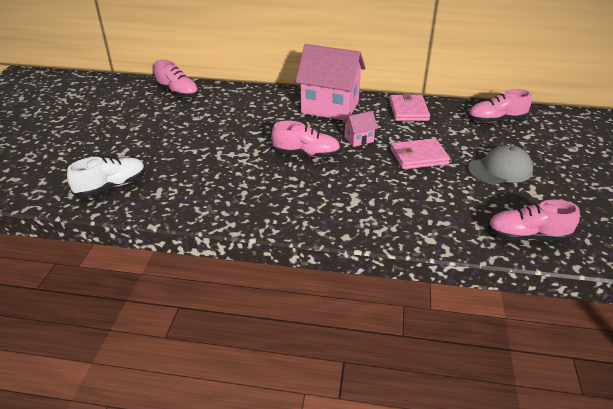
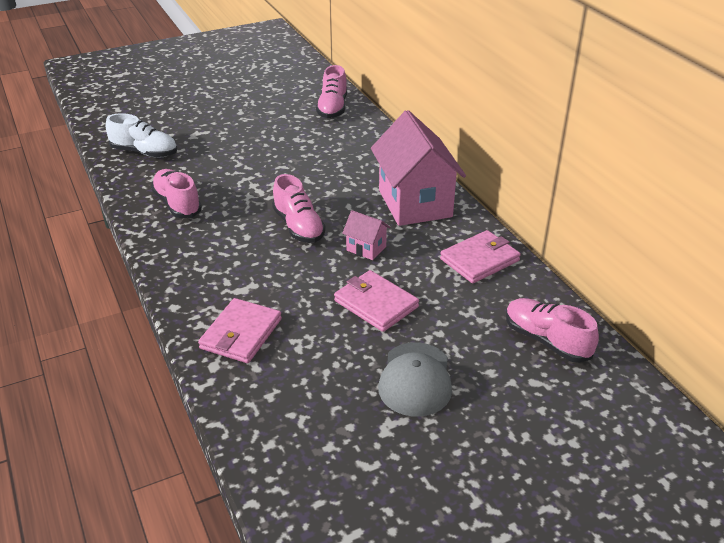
camera: 55 degrees right, 0 degrees up
(404, 217) = (241, 334): none -> pink wallet
(500, 169) = (415, 379): grey cap -> grey cap turned 60 degrees clockwise
(527, 236) = (283, 442): pink shoe -> pink shoe (177, 204)

